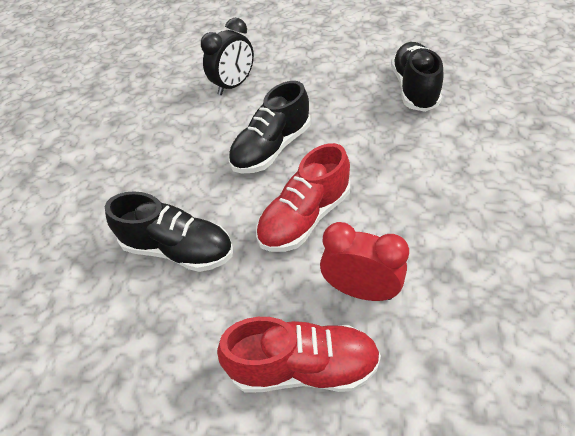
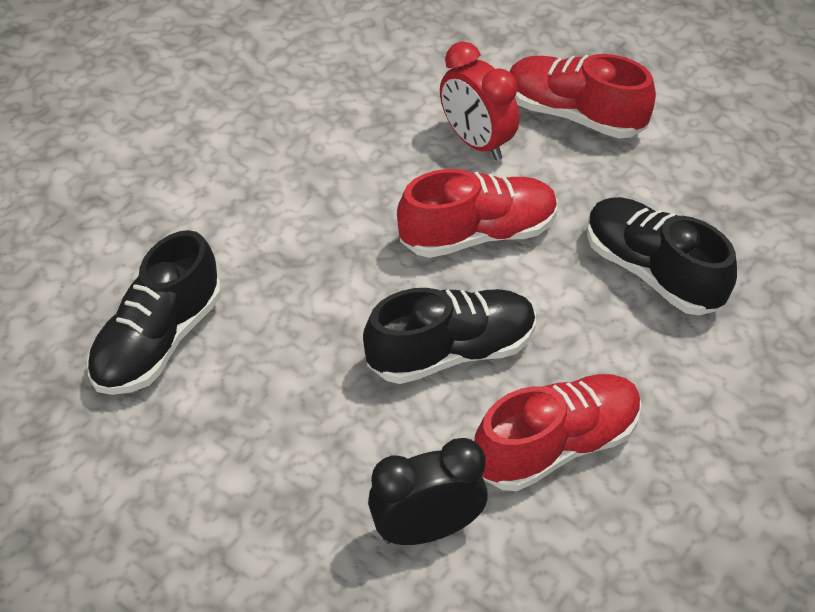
camera: 155 degrees left, 0 degrees up
(194, 135) = (556, 445): none -> red shoe

